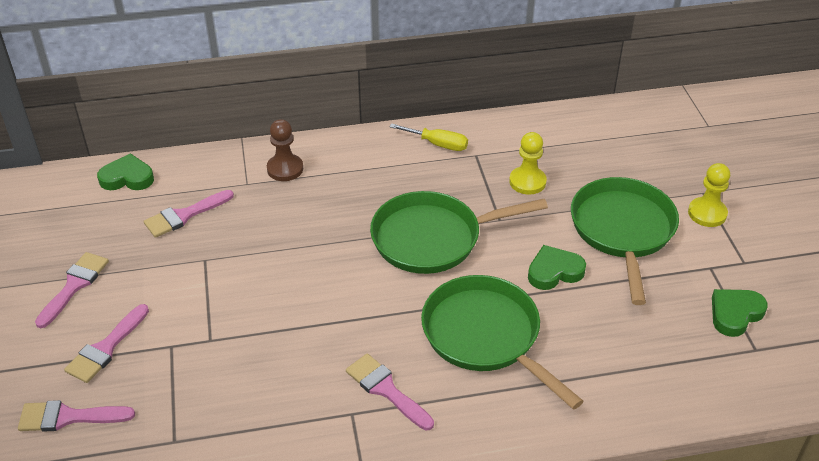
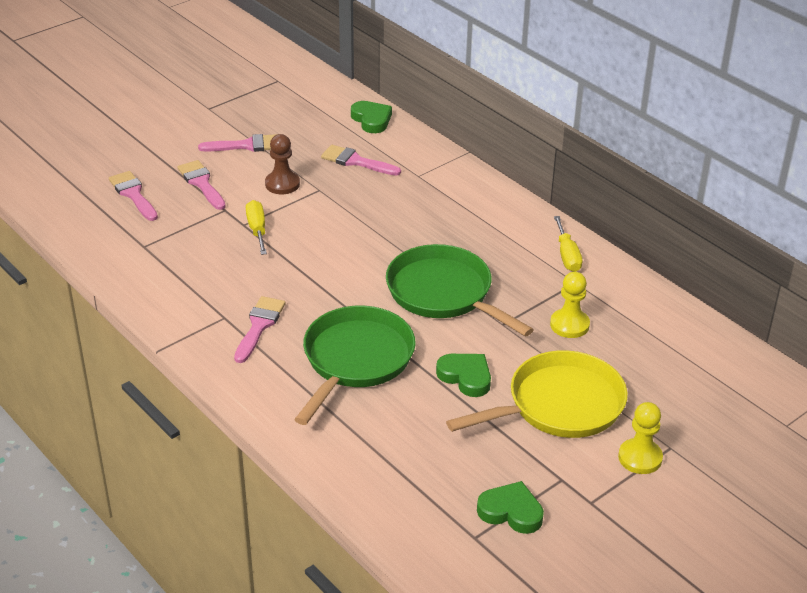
camera: 60 degrees right, 5 degrees down
(106, 348) = (201, 183): pink brush -> pink brush turned 60 degrees clockwise
(228, 332) = (257, 229): none -> yellow screwdriver
(285, 169) = (453, 187): brown pawn -> brown pawn (282, 184)
(622, 231) = (558, 405): green pan -> yellow pan

